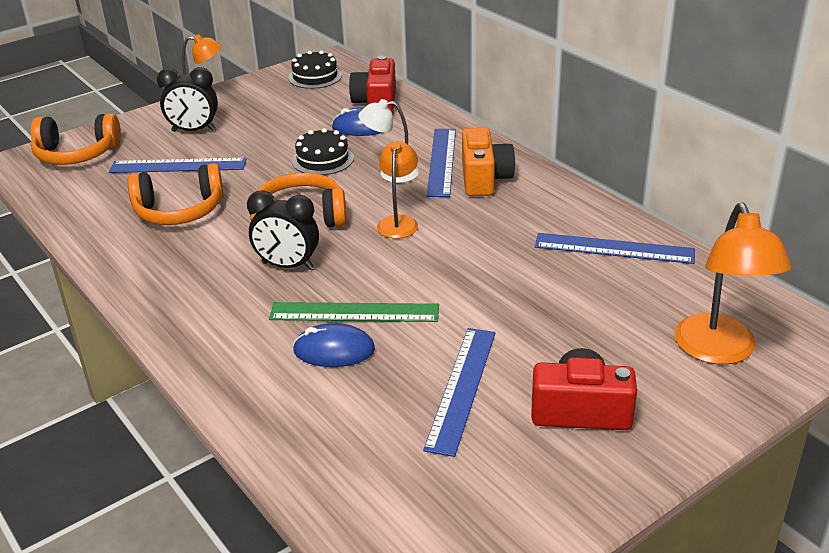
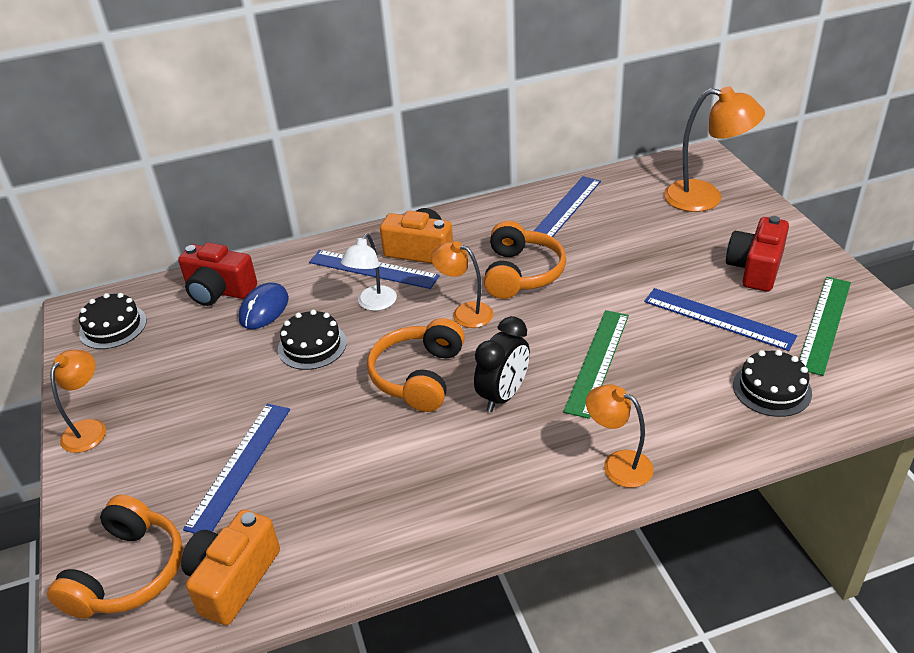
camera: 70 degrees left, 5 degrees up
(72, 192) = (233, 579): none -> orange camera
(179, 211) = (348, 472): orange headphones -> orange headphones (521, 273)
(194, 131) = (160, 445): black clock -> none
(211, 346) = (618, 464): none -> orange lamp
(334, 350) = (649, 382): blue mouse -> none
(349, 442) = (772, 389): none -> black cake
(491, 481) = (824, 324): none -> green ruler

